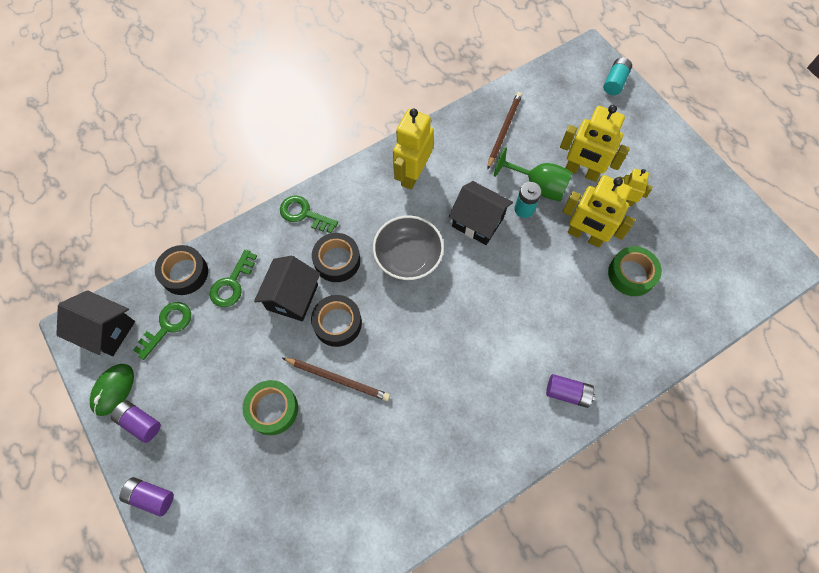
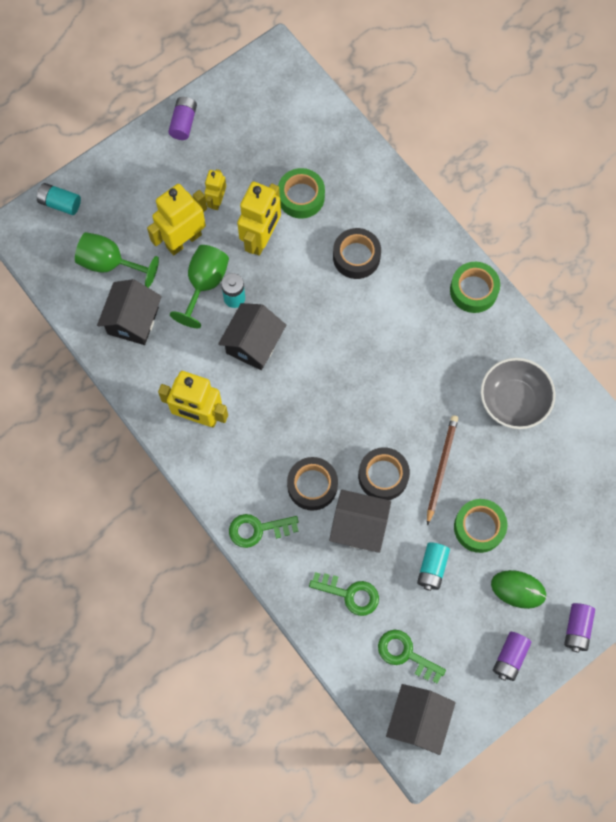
camera: 95 degrees left, 5 degrees up
(113, 390) = (480, 695): green mouse -> green mouse (518, 589)
(184, 273) = (342, 649): black tape -> black tape (356, 257)
(241, 359) = (432, 568): none -> turquoise battery
(304, 214) = (258, 529): green key -> green key turned 60 degrees clockwise
(408, 257) = (301, 412): grey bowl -> grey bowl (513, 400)
(504, 130) = (133, 321): brown pencil -> black house
(528, 436) = (473, 290): none -> green tape
(558, 116) = (110, 263): none -> green goblet
(567, 393) = (429, 257): purple battery -> purple battery (183, 123)
(581, 172) = (183, 240): yellow robot -> yellow robot turned 150 degrees counterclockwise

